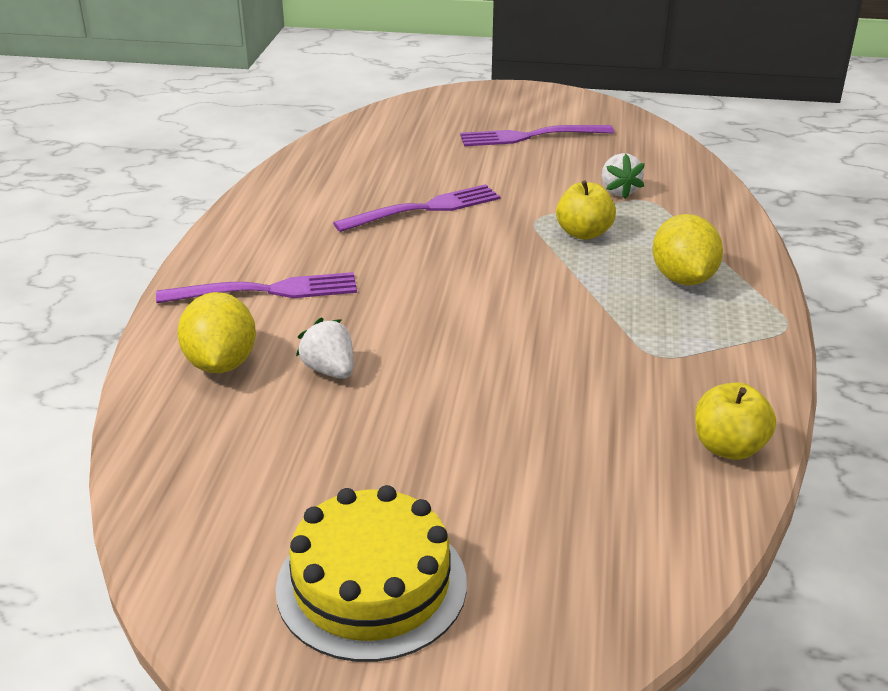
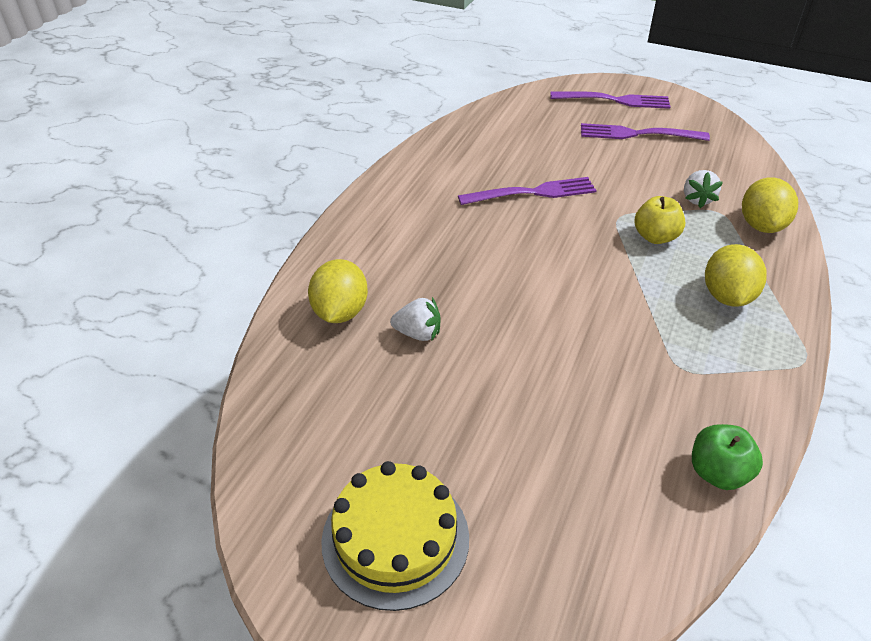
camera: 15 degrees right, 10 degrees up
(266, 291) = (391, 251): purple fork -> purple fork (614, 100)
(330, 370) = (418, 333): white strawberry -> white strawberry turned 120 degrees clockwise
(698, 207) = (761, 225): none -> yellow lemon
(728, 447) = (718, 473): yellow apple -> green apple

